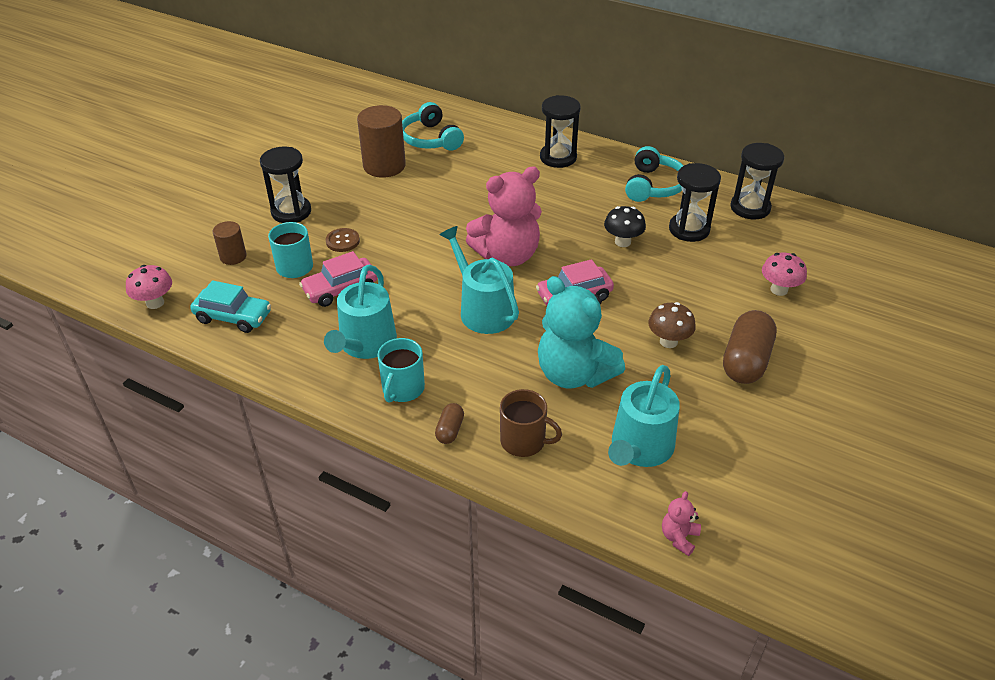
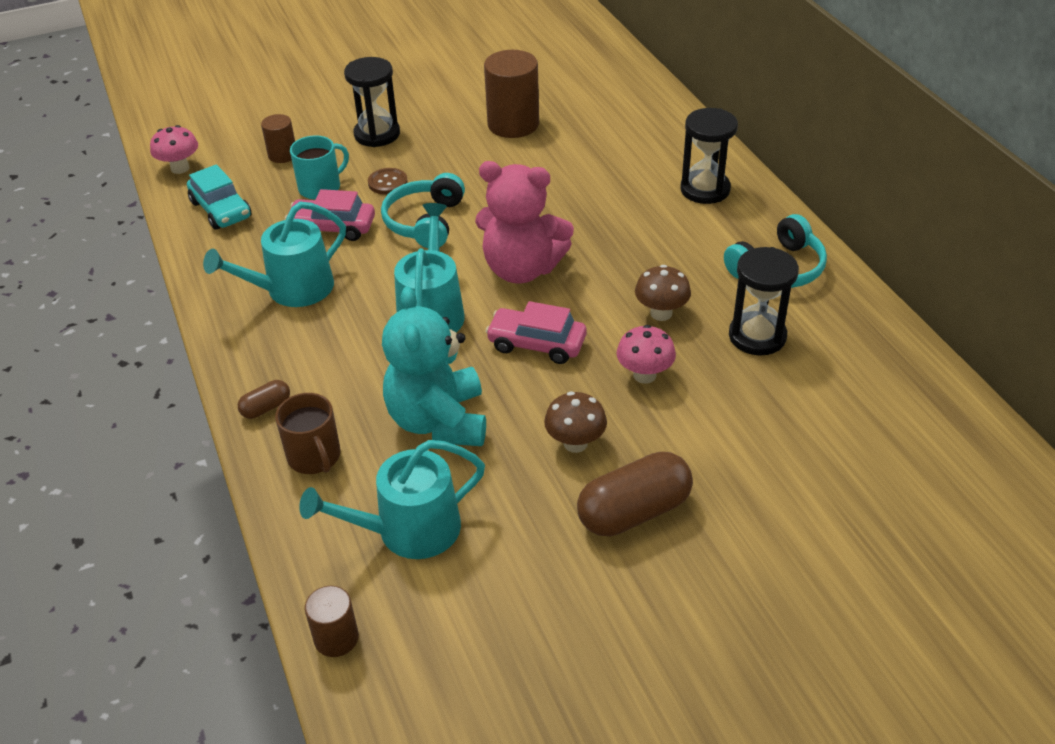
camera: 40 degrees right, 0 degrees up
(402, 389) = (274, 347): turquoise mug -> none
(430, 139) = (592, 114): turquoise headphones -> turquoise headphones (425, 222)
(622, 242) = (661, 313): black mushroom -> brown mushroom
(679, 537) = (336, 638): pink teddy bear -> brown cylinder
(750, 208) = (868, 347): black hourglass -> none
(779, 290) = (779, 458): pink mushroom -> pink mushroom (644, 375)

